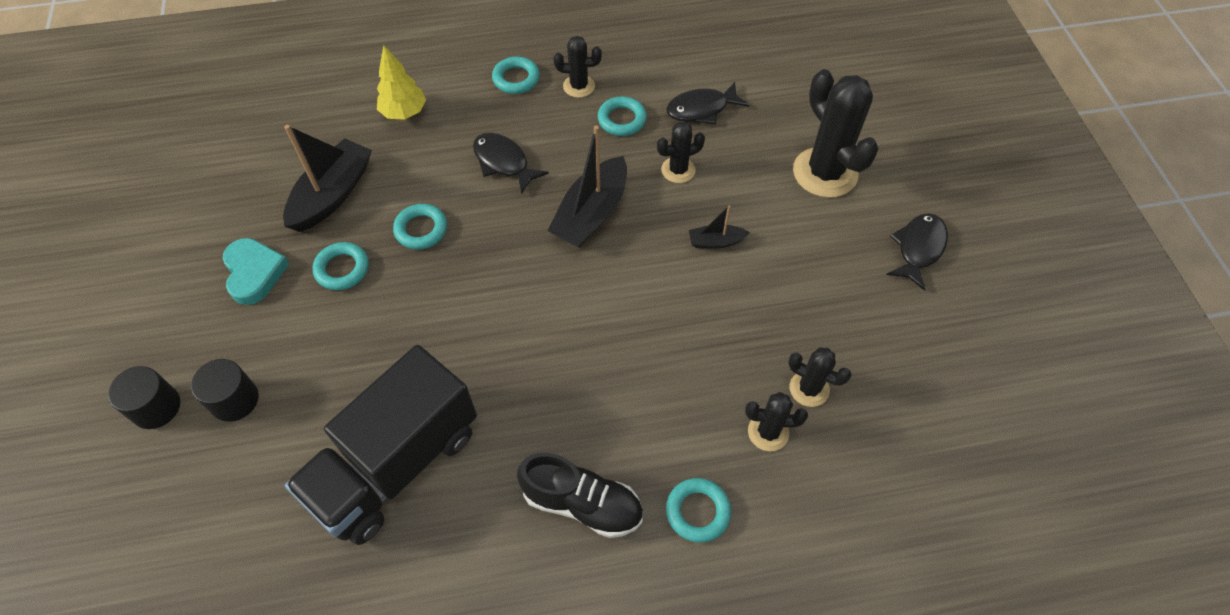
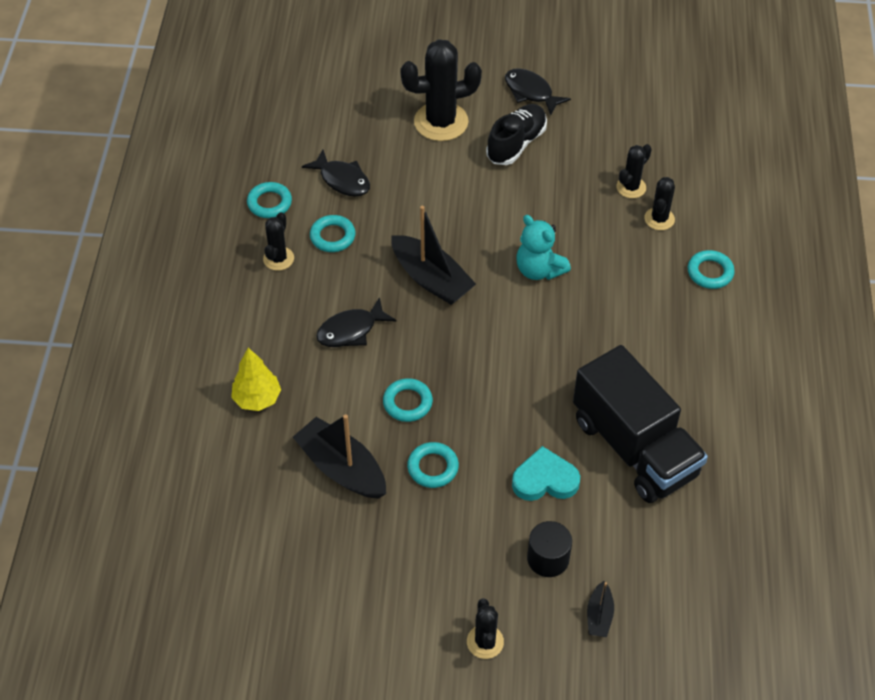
camera: 75 degrees left, 5 degrees down
(156, 407) = (540, 620): black cylinder -> none
(254, 273) = (415, 538): turquoise heart -> turquoise heart (545, 480)
(516, 79) = (248, 304): turquoise ring -> turquoise ring (269, 203)
(582, 503) = (691, 336): black shoe -> black shoe (516, 144)
(637, 312) = (539, 270): none -> turquoise teddy bear
(678, 170) = (404, 212): black cactus -> black cactus (485, 642)
(701, 109) = (342, 180): black fish -> black fish turned 45 degrees counterclockwise
(715, 242) = (486, 206): black boat -> black boat (599, 615)

